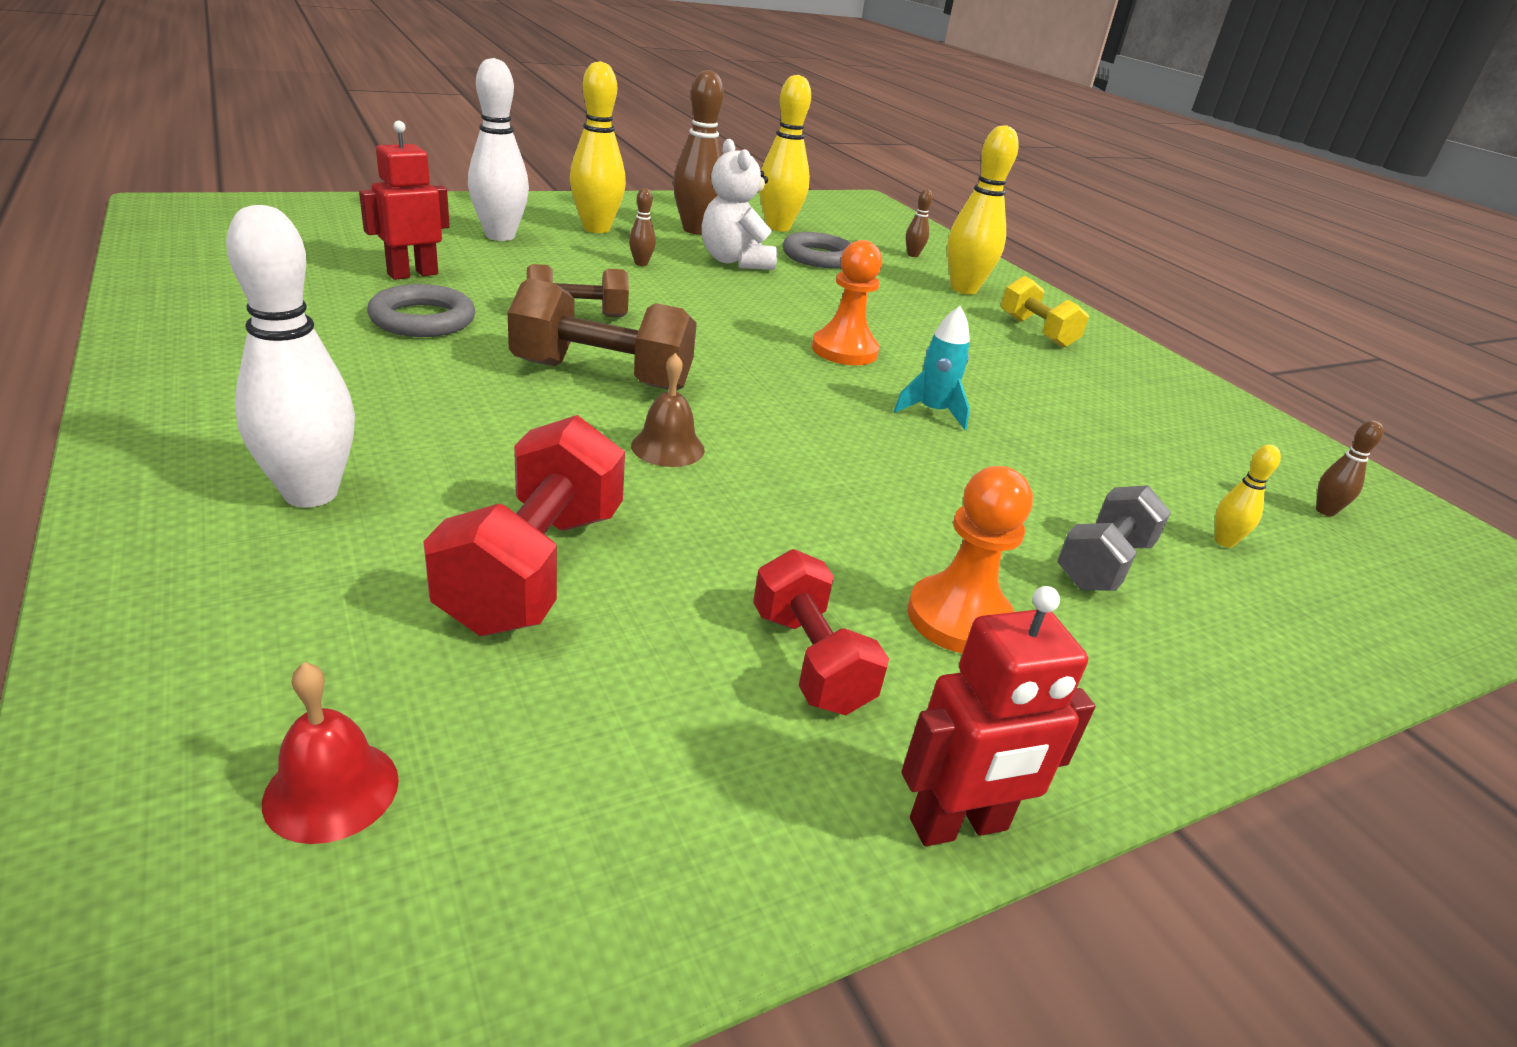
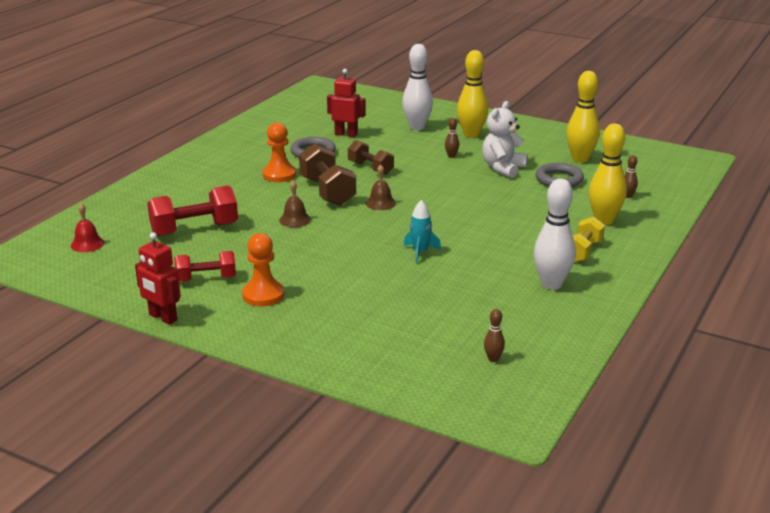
camera: 60 degrees right, 5 degrees down
(311, 493) = (185, 190): white bowling pin -> white bowling pin (551, 284)
(695, 230) = (524, 148): brown bowling pin -> none
(717, 362) = (380, 203): none -> brown bell
(810, 660) = (206, 279): red dumbbell -> red dumbbell turned 45 degrees clockwise
(844, 350) = (447, 219): orange pawn -> orange pawn (279, 175)
(1103, 564) = (344, 313): grey dumbbell -> none
(1224, 542) = (410, 336): yellow bowling pin -> none

